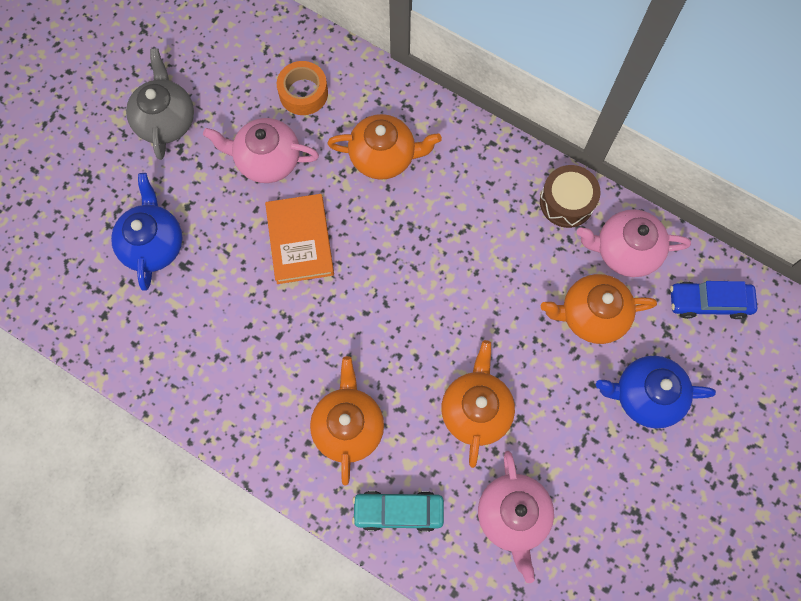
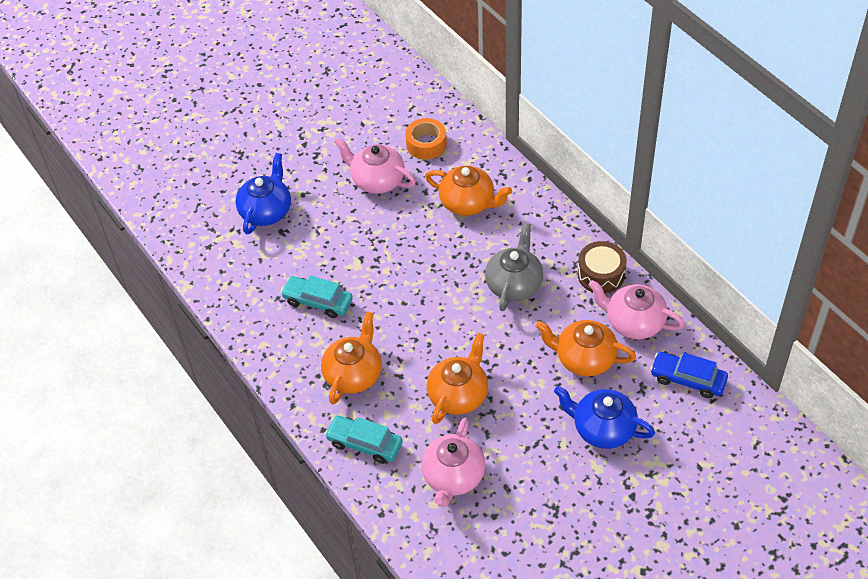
camera: 25 degrees right, 20 degrees down
(166, 120) = (314, 134): grey teapot -> grey teapot (514, 284)
(266, 345) = (318, 301): none -> turquoise car
(300, 241) = (376, 240): orange book -> none

